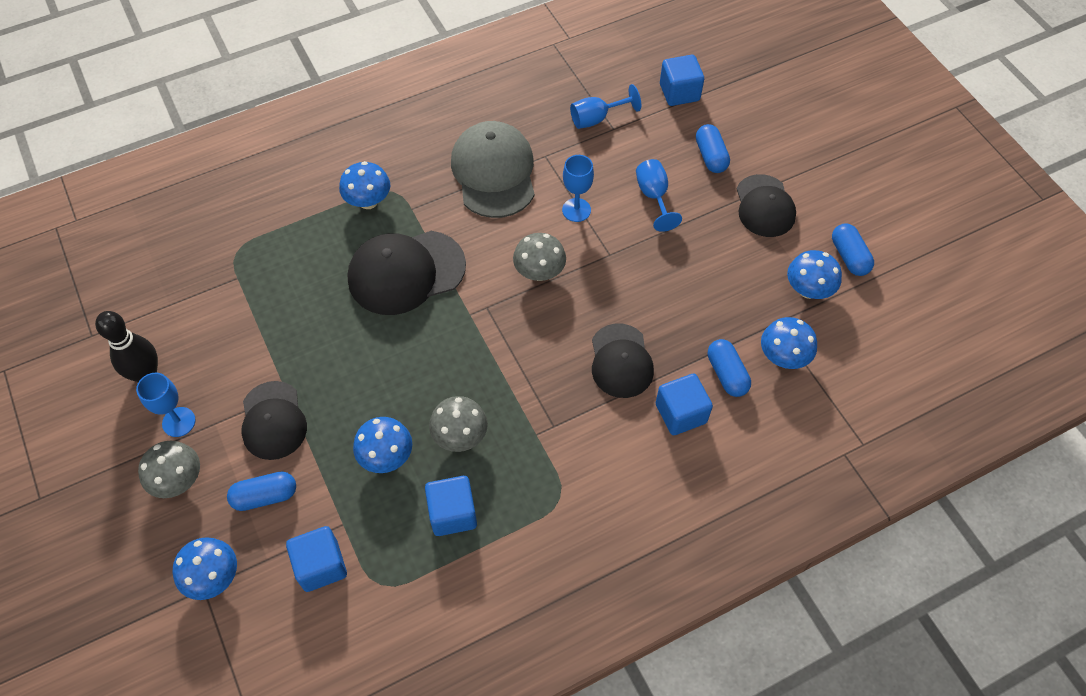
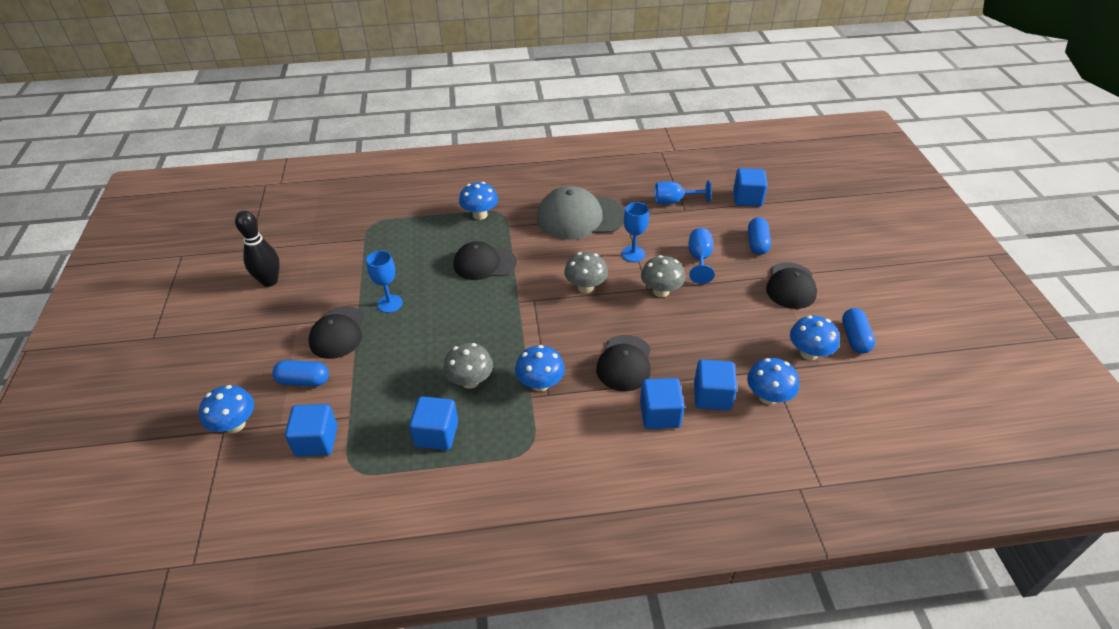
camera: 20 degrees right, 15 degrees down
(178, 480) = (250, 353): grey mushroom -> grey mushroom (661, 291)
(179, 422) = (273, 316): blue goblet -> blue goblet (390, 303)
(386, 456) = (406, 379): blue mushroom -> blue mushroom (540, 384)
(406, 272) = (484, 263): black cap -> black cap, size x0.66
(494, 172) = (580, 217): grey cap -> grey cap turned 105 degrees counterclockwise
(727, 374) = (712, 396): blue capsule -> blue cube

